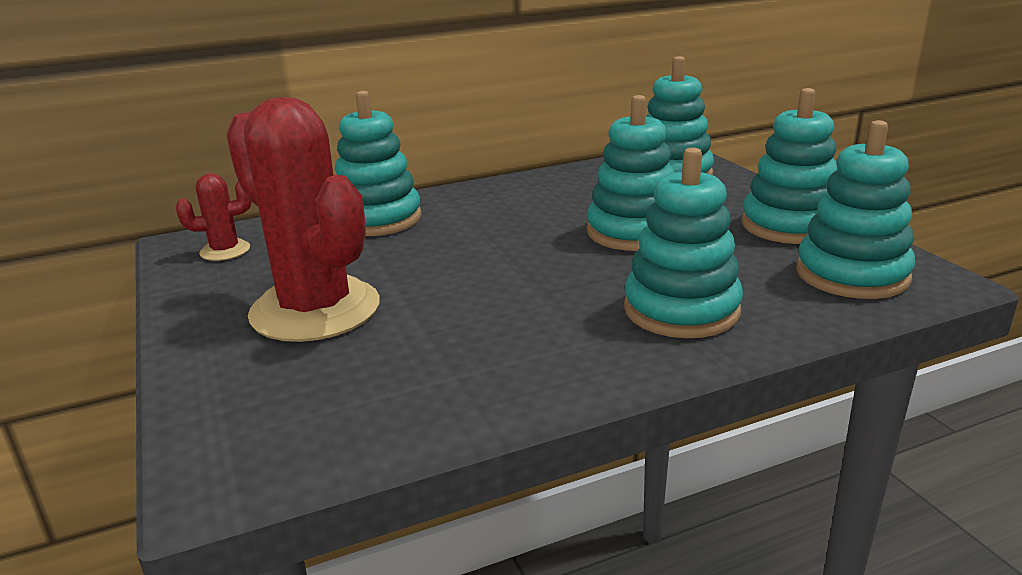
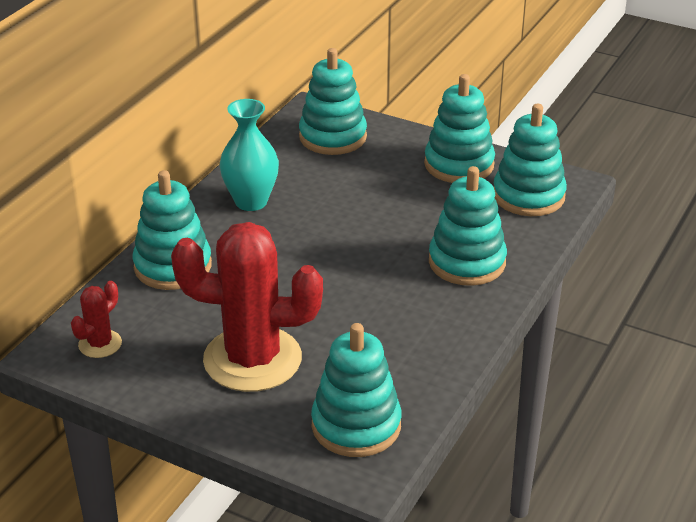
camera: 40 degrees left, 10 degrees up
(520, 197) = (251, 201): none -> turquoise vase
(633, 232) = (371, 208): turquoise stacking toy -> turquoise stacking toy (356, 425)

